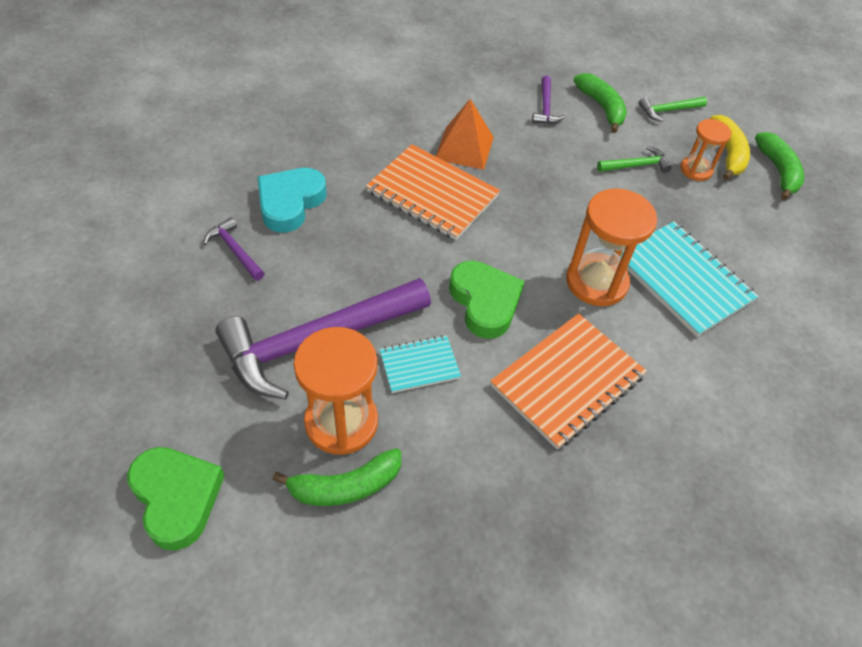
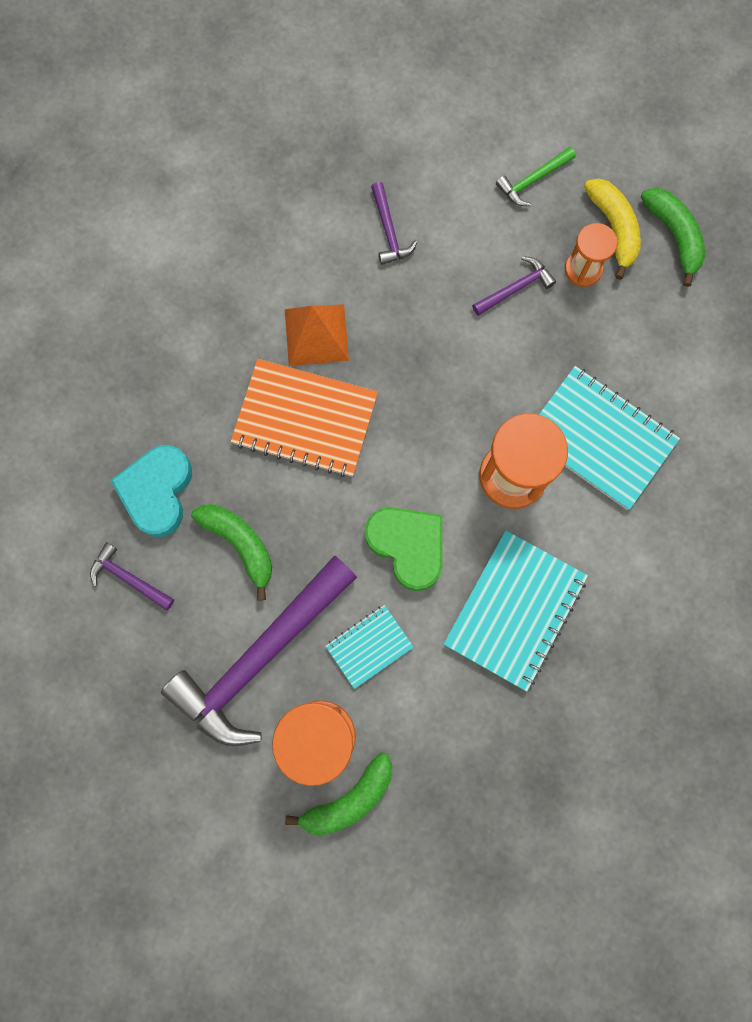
camera: 15 degrees left, 25 degrees up
(177, 498) = (207, 866): green heart -> none
(567, 381) = (515, 610): orange notebook -> turquoise notebook
(601, 107) = (454, 205): green banana -> green banana (240, 544)
(636, 165) = (515, 288): green hammer -> purple hammer

